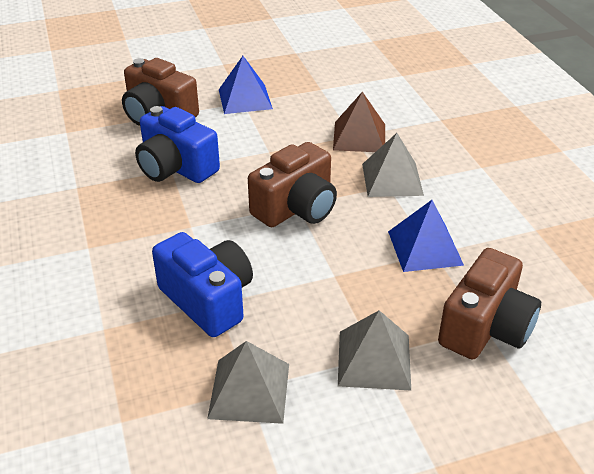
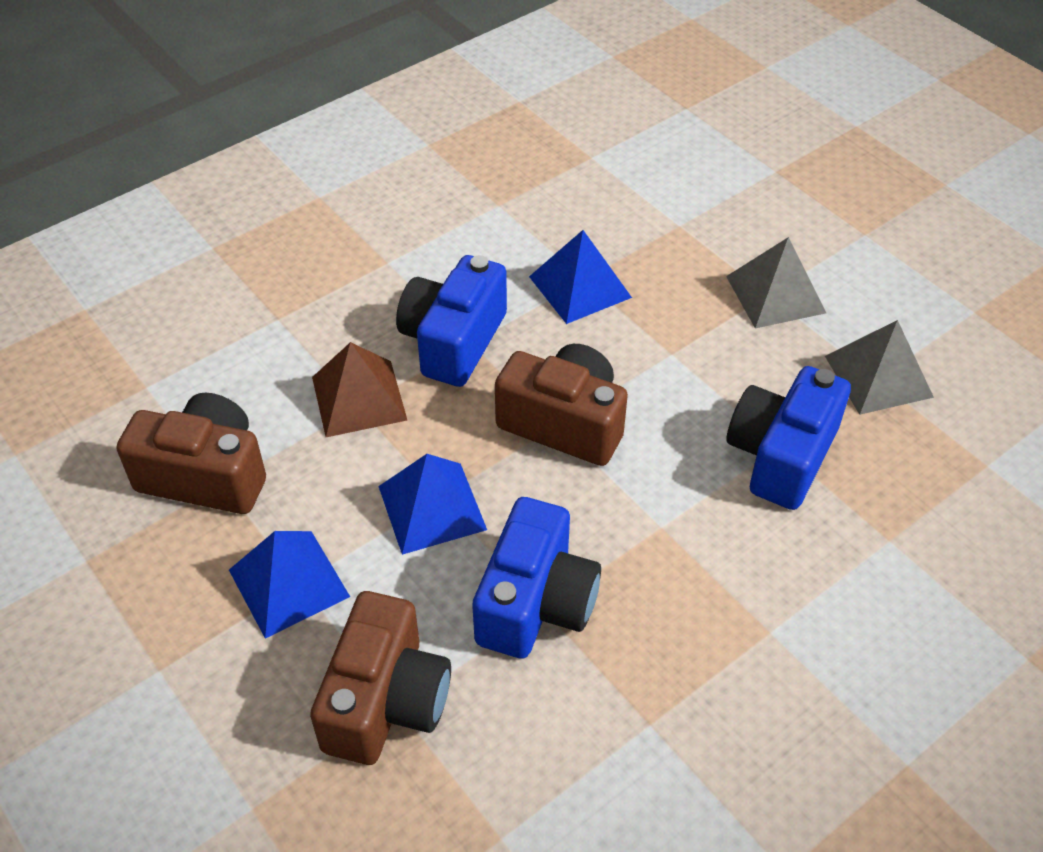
camera: 110 degrees left, 10 degrees up
(262, 147) = (432, 507): none -> blue pyramid
(392, 179) = (453, 341): grey pyramid -> blue camera
(485, 327) = (680, 224): brown camera -> brown camera (206, 475)

